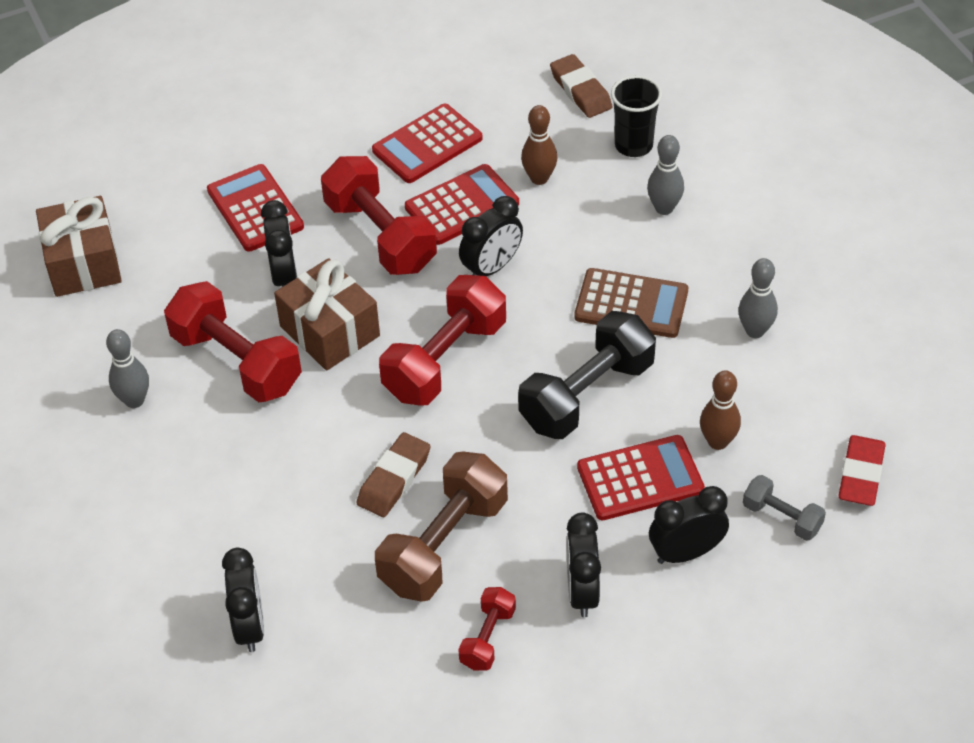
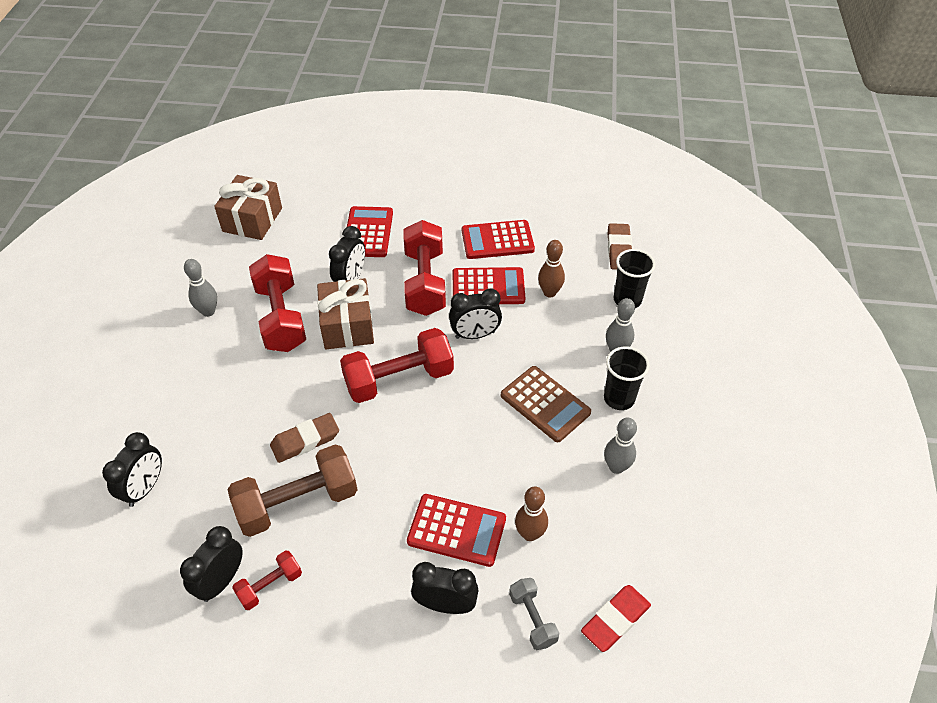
camera: 30 degrees right, 0 degrees up
(582, 591) = (355, 590): black clock -> black clock (221, 581)
(586, 394) = (468, 450): black dumbbell -> none
(705, 259) = (619, 398): none -> black cup

